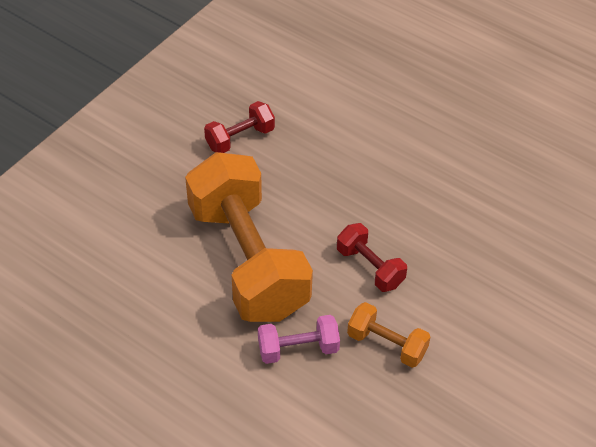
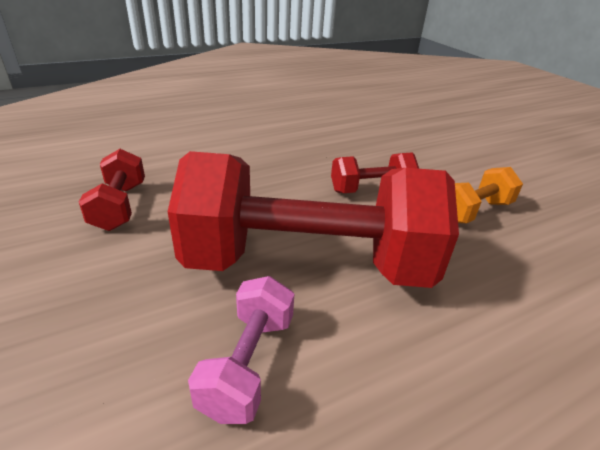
camera: 65 degrees left, 15 degrees down
(248, 260) = (308, 264): orange dumbbell -> red dumbbell
(298, 349) = (466, 271): pink dumbbell -> pink dumbbell (248, 363)

